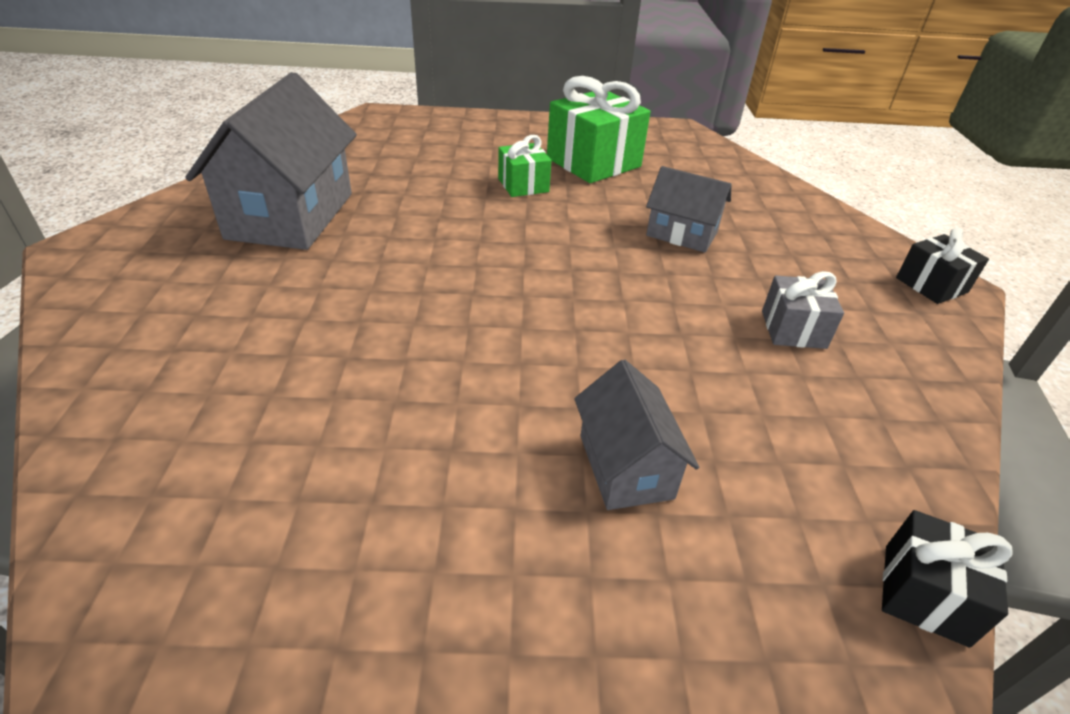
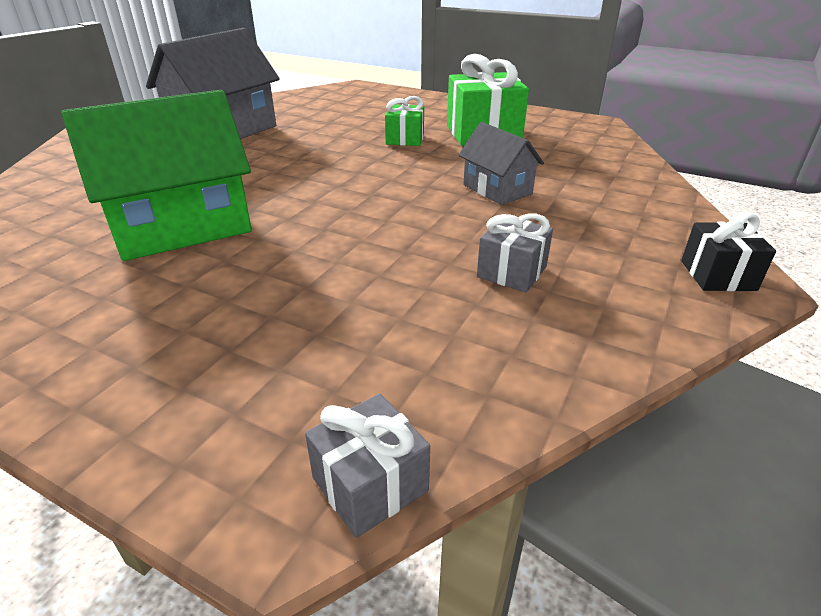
camera: 30 degrees right, 5 degrees down
(415, 374) = (181, 227): none -> green house
(626, 466) = (245, 315): grey house -> none
(925, 594) = (370, 484): black gift -> grey gift

